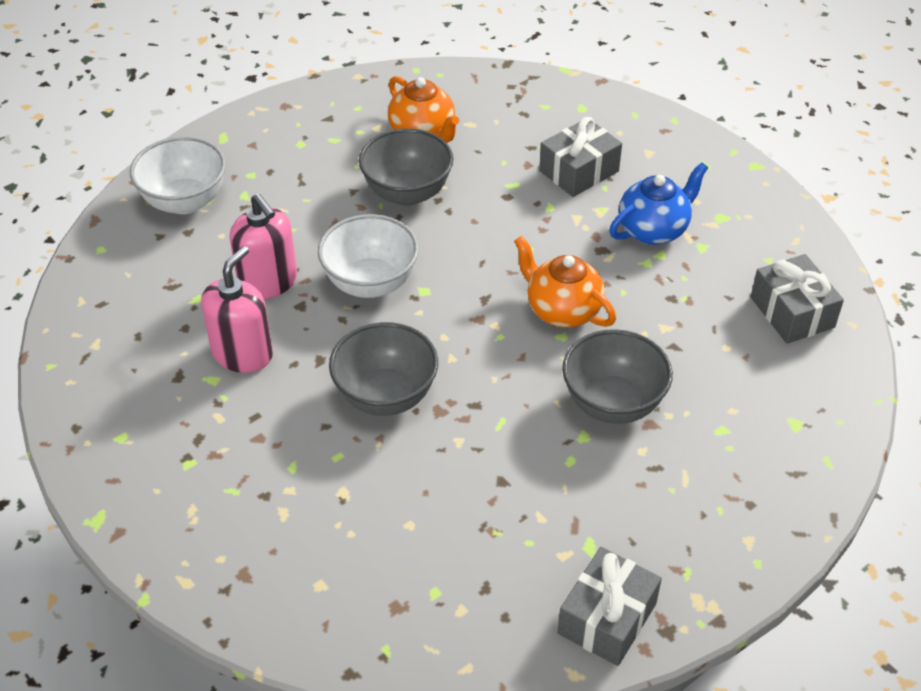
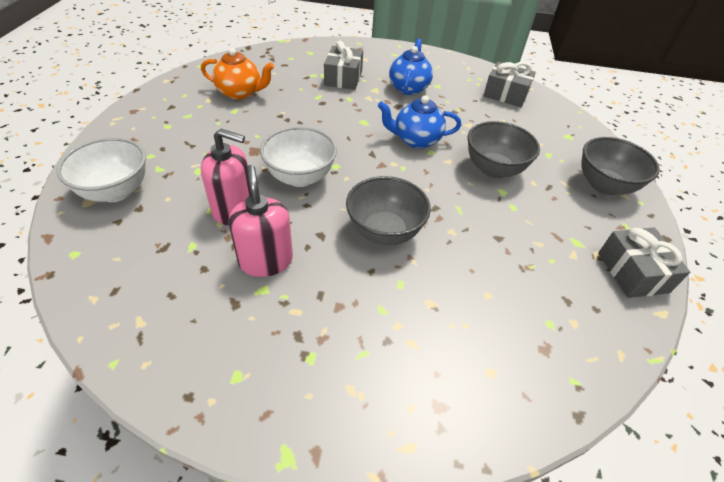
camera: 45 degrees left, 0 degrees up
(407, 193) = (265, 123): grey bowl -> grey bowl (604, 185)
(562, 310) = (416, 140): orange teapot -> blue teapot

